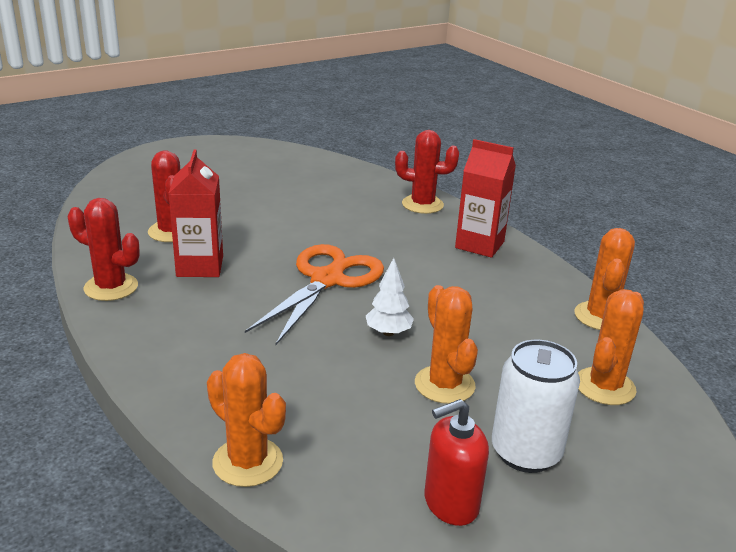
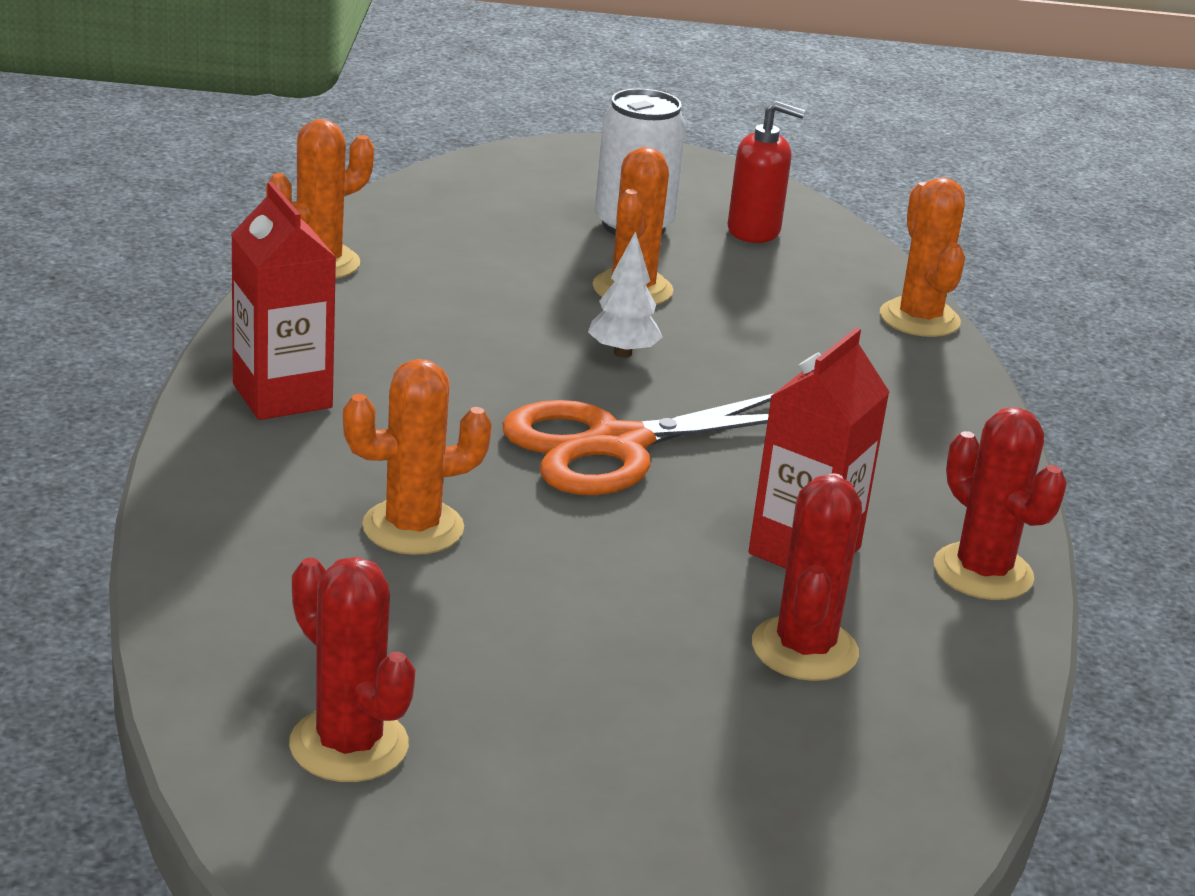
camera: 145 degrees left, 0 degrees up
(422, 204) = (230, 503): red cactus -> red cactus (349, 745)
(604, 386) = (459, 224): orange cactus -> orange cactus (413, 528)

